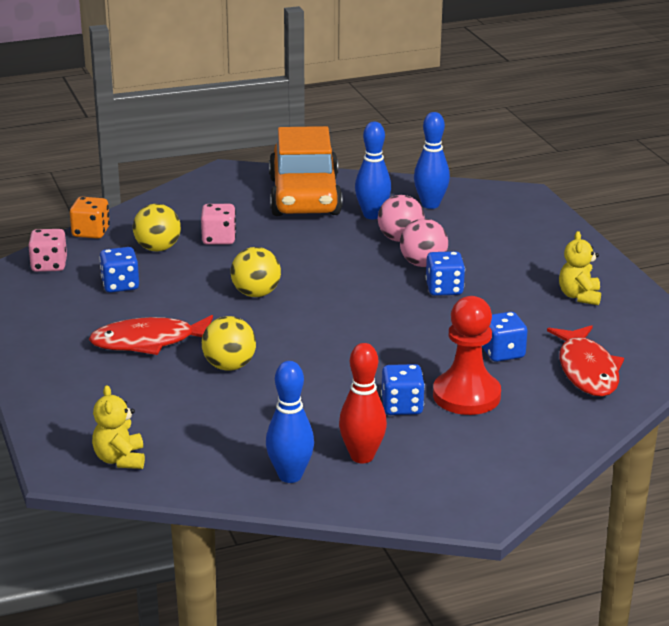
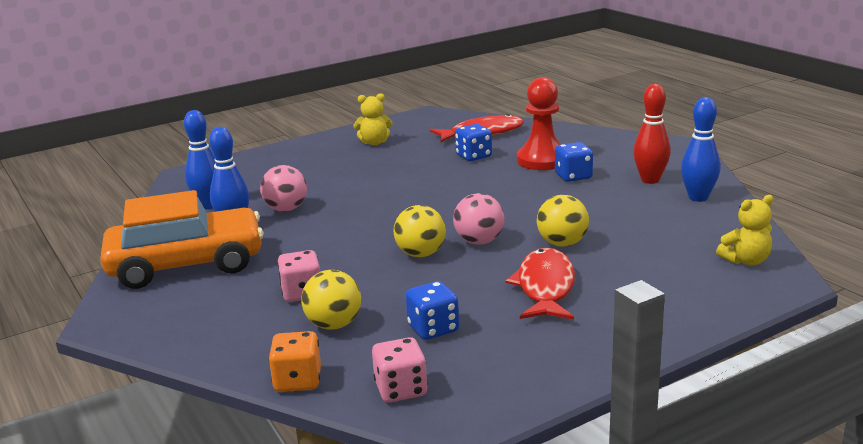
camera: 100 degrees left, 5 degrees down
(149, 342) = (545, 287): red fish -> red fish turned 150 degrees counterclockwise
(423, 264) = (335, 195): pink ball -> pink ball (479, 241)
(444, 289) = (379, 183): blue dice -> none

